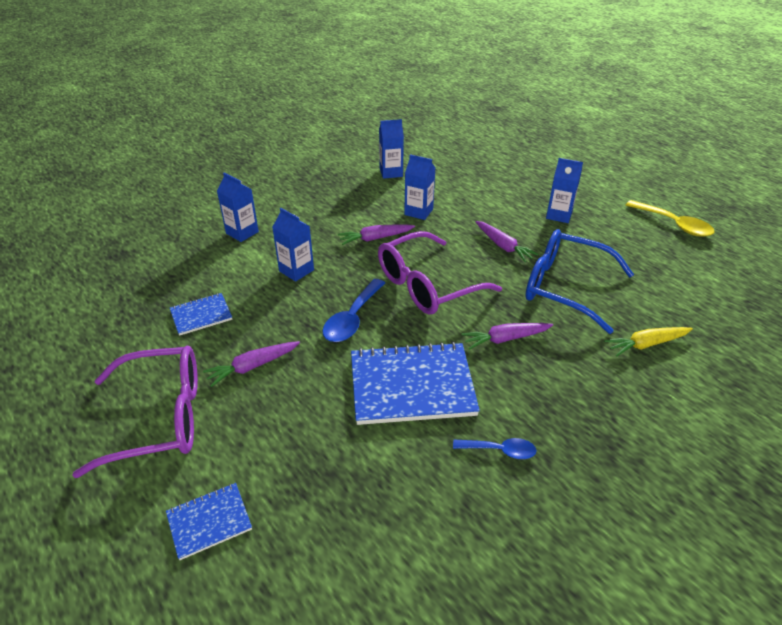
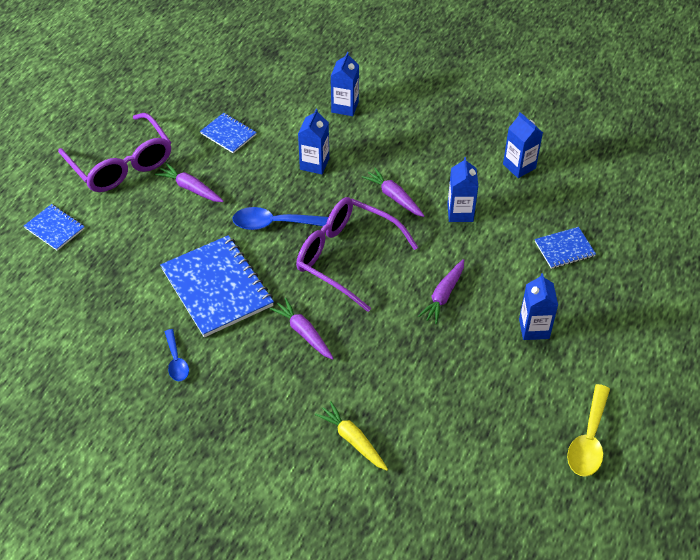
camera: 65 degrees right, 10 degrees up
(488, 180) = (564, 249): none -> blue notebook
(565, 287) = (404, 361): blue glasses -> none

